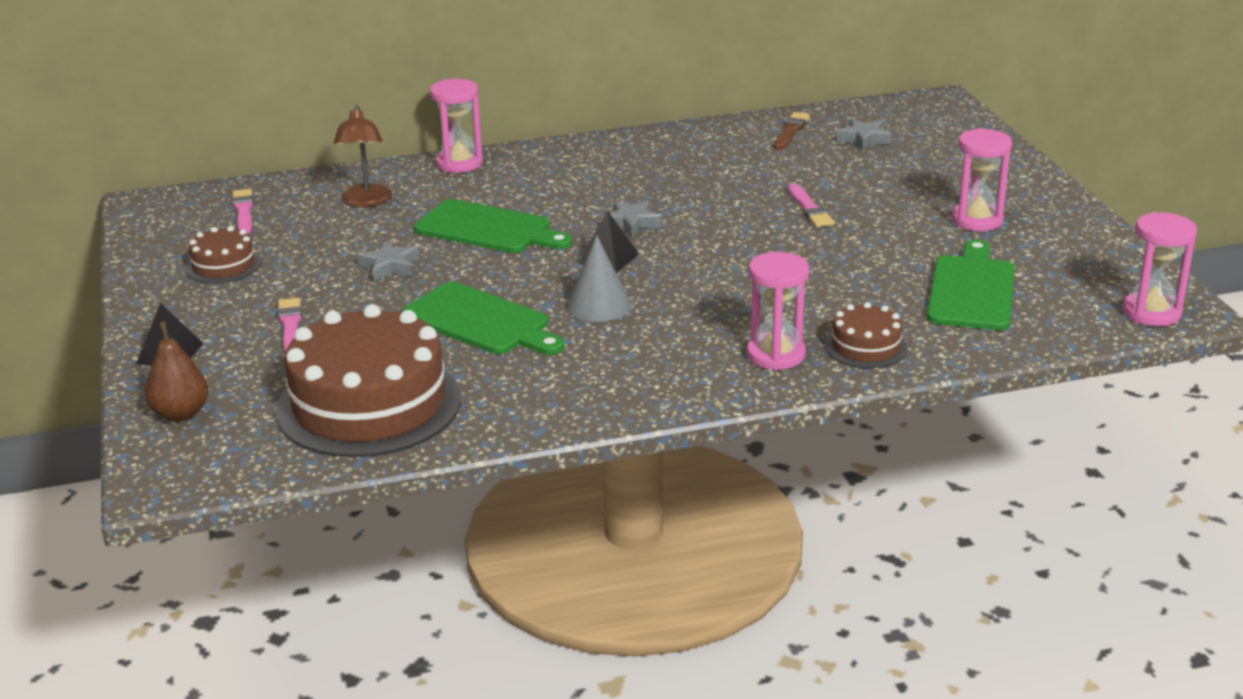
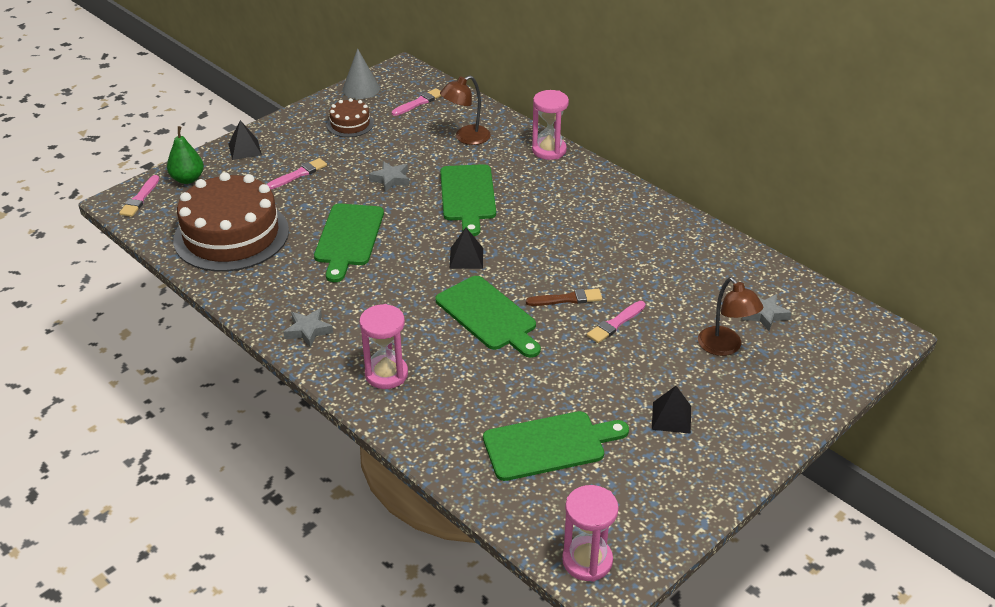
camera: 60 degrees right, 10 degrees up
(175, 464) = (140, 198): none -> pink brush
(181, 414) = (188, 179): brown pear -> green pear
(598, 305) = (400, 276): grey cone -> grey cone (361, 89)
(631, 223) = (523, 250): grey star -> grey star (308, 331)
(729, 271) = (488, 316): none -> green cutting board
(790, 131) = (741, 273): brown brush -> brown brush (567, 299)
(866, 346) = (425, 413): brown cake -> none
(895, 169) = (725, 347): none -> brown lamp
(977, 220) = (671, 417): pink hourglass -> black pyramid

